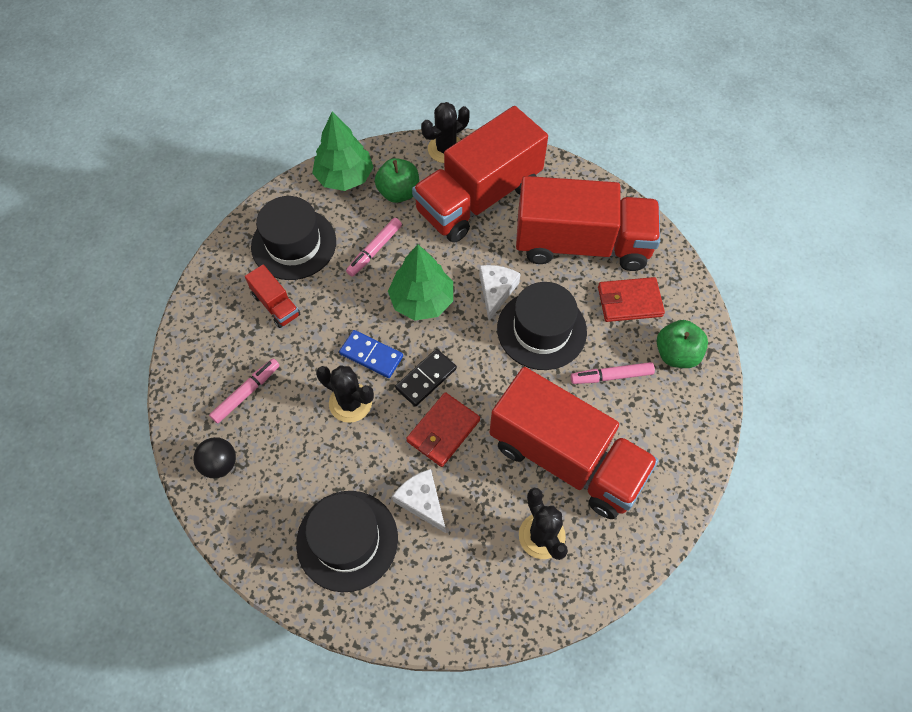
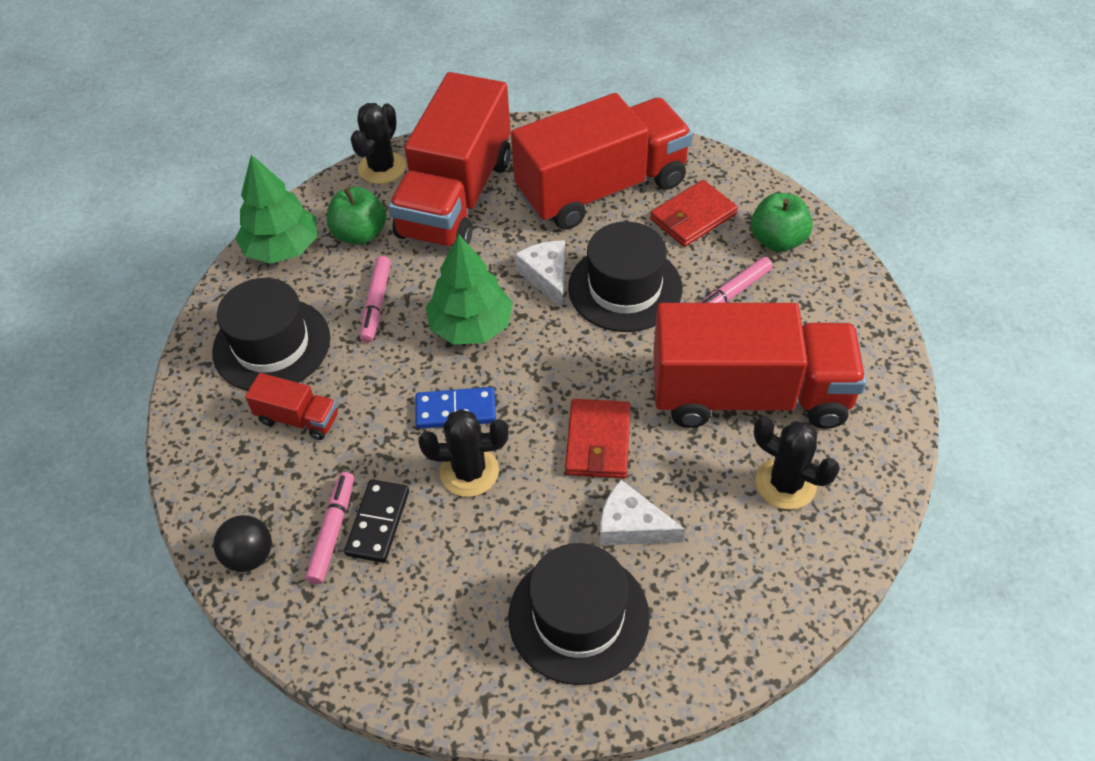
camera: 30 degrees left, 10 degrees down
(220, 464) = (358, 627): black ball -> black ball (249, 556)
(426, 379) = (537, 400): black domino -> black domino (378, 522)

